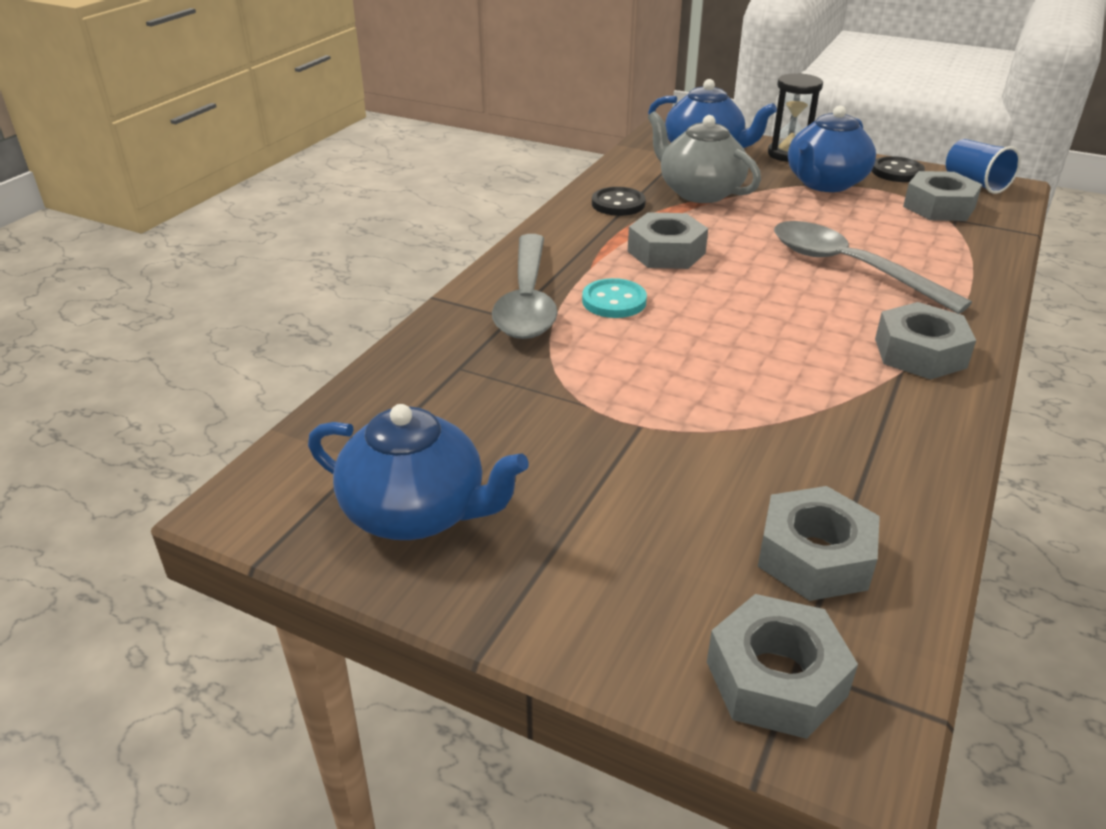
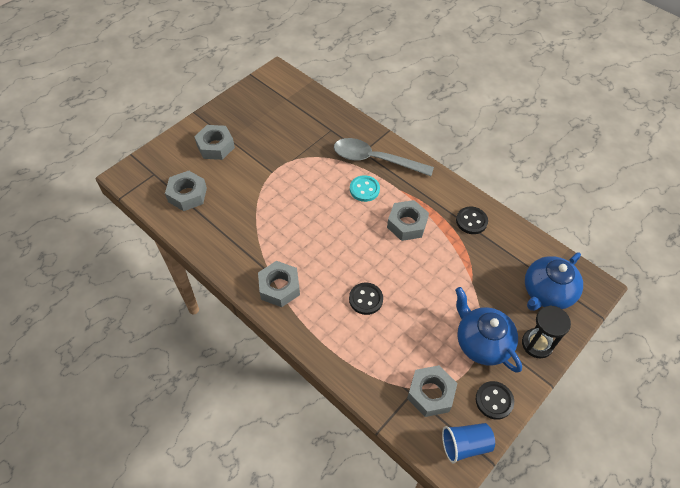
camera: 105 degrees right, 20 degrees up
(417, 513) = (254, 108): blue teapot -> none
(699, 192) = (480, 266): grey teapot -> none
(776, 678) = (152, 168): grey nut -> grey nut (215, 146)
(850, 268) = (366, 299): grey spoon -> black button

